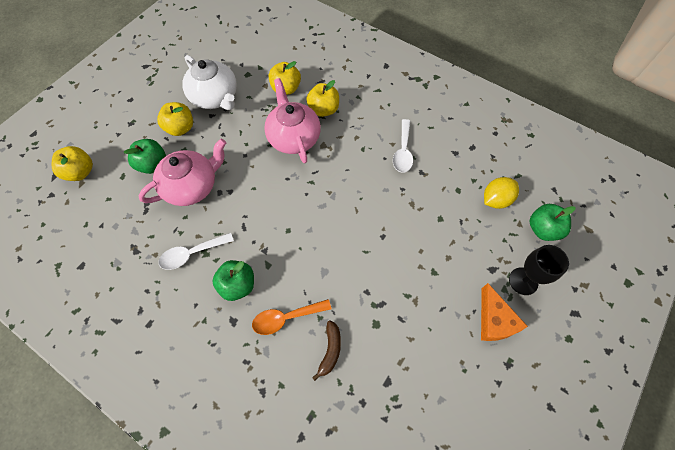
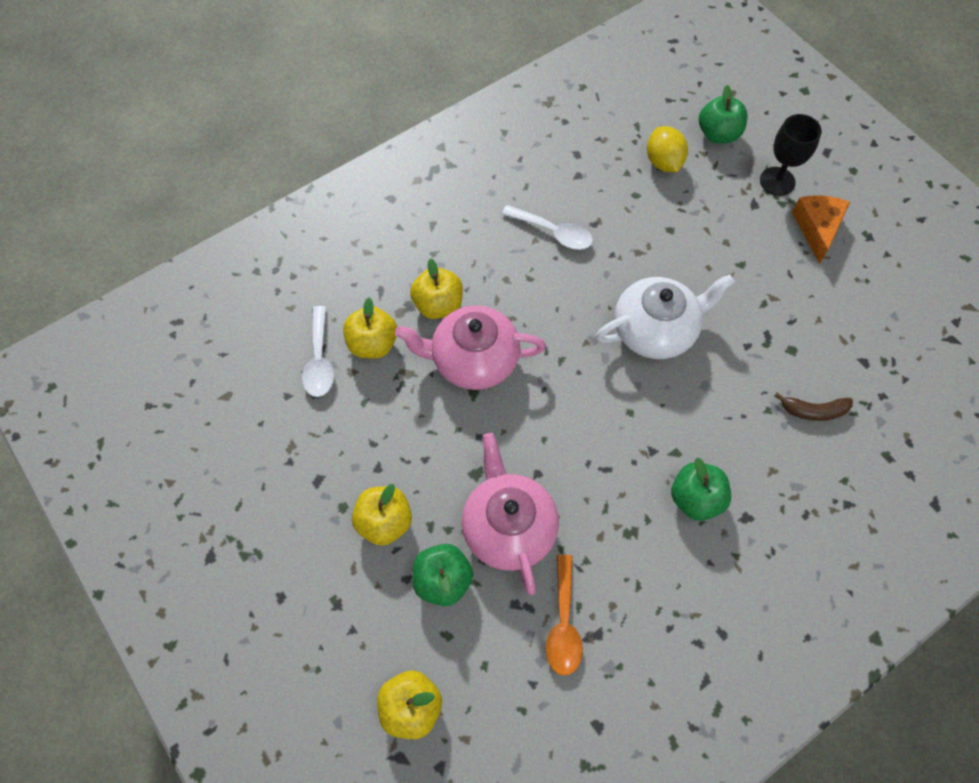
camera: 70 degrees left, 0 degrees up
(192, 254) = (628, 551): white spoon -> white spoon (319, 360)
(215, 97) = (342, 453): white teapot -> white teapot (656, 330)
(286, 318) = (758, 450): orange spoon -> orange spoon (563, 624)
(330, 350) = (813, 411): brown banana -> brown banana turned 150 degrees clockwise
(494, 320) = (817, 228): orange cheese -> orange cheese turned 90 degrees counterclockwise

